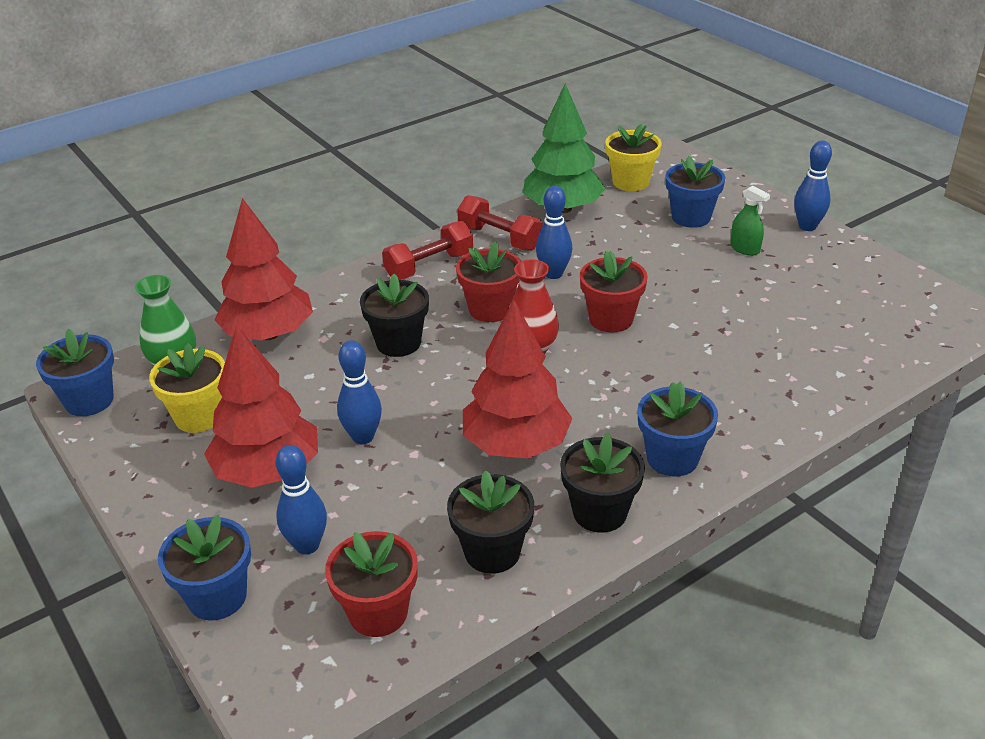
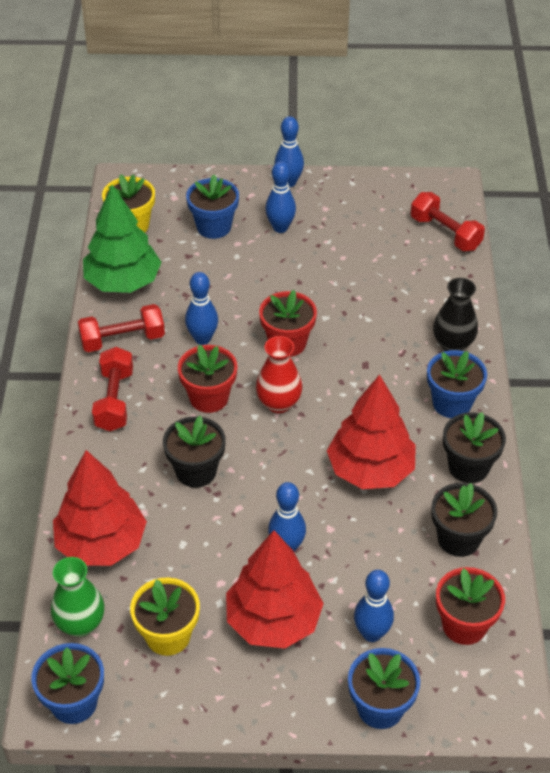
camera: 55 degrees left, 10 degrees up
(745, 249) = (280, 228): green spray bottle -> blue bowling pin
(754, 420) = (453, 344): none -> black vase
(899, 343) = (445, 233): none -> red dumbbell

